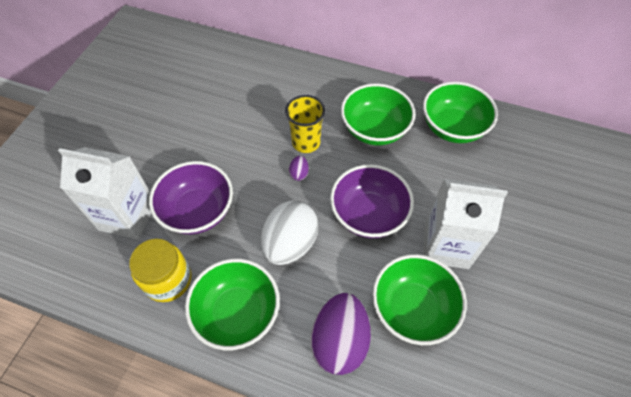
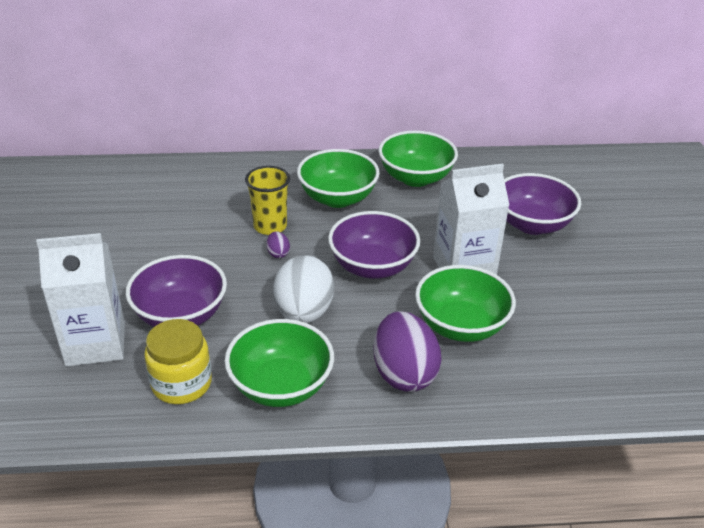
camera: 25 degrees left, 20 degrees down
(534, 216) = (532, 224): none -> purple bowl

